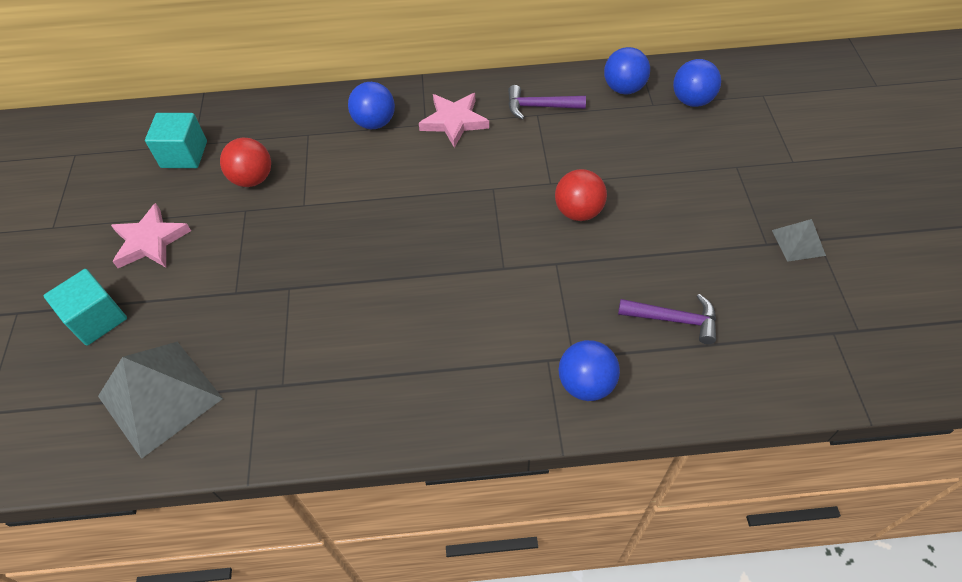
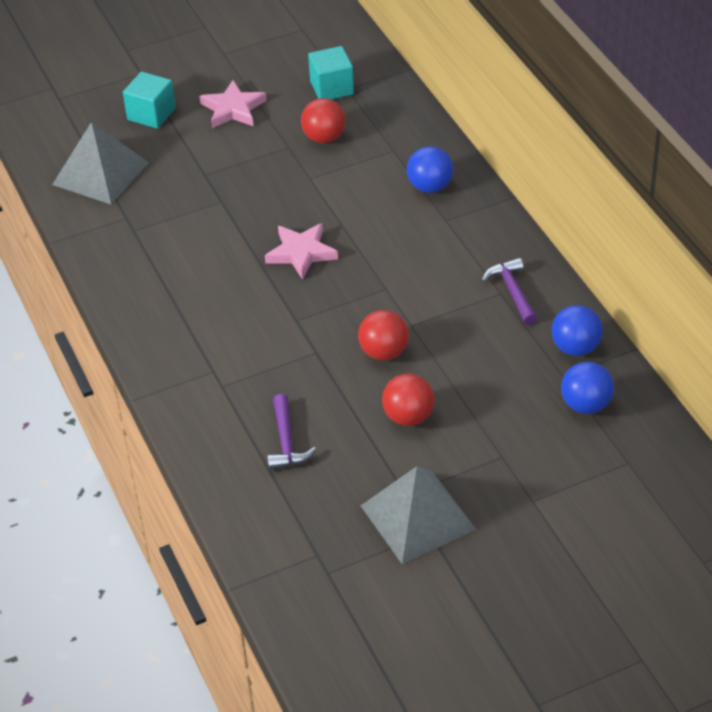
camera: 70 degrees right, 10 degrees down
(454, 121) = (459, 238): pink star -> pink star (301, 253)
(586, 384) = (199, 399): blue ball -> none
(669, 216) = (408, 417): none -> red ball
(798, 242) = (418, 517): grey pyramid -> grey pyramid, size x2.03

